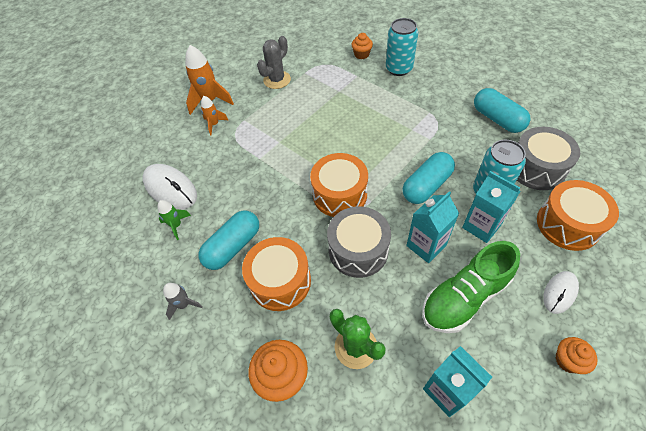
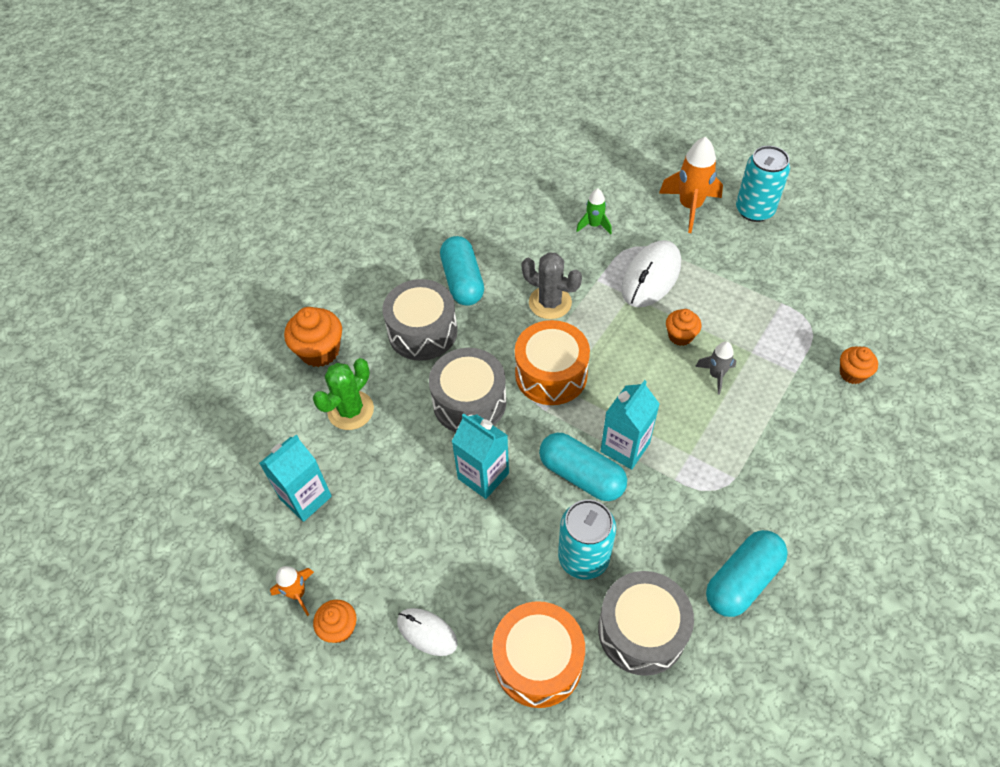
camera: 80 degrees right, 0 degrees up
(170, 188) = (535, 206): white mouse -> white mouse (651, 277)
(176, 225) = (485, 225): green rocket -> green rocket (594, 225)
(184, 304) = (391, 256): grey rocket -> grey rocket (716, 375)
(214, 124) = (646, 222): orange rocket -> orange rocket (297, 593)
(233, 246) = (463, 281): turquoise capsule -> turquoise capsule turned 45 degrees clockwise
(277, 80) = (754, 272): grey cactus -> grey cactus (550, 303)
(280, 281) = (422, 332): orange drum -> grey drum
(320, 121) = (680, 336): none -> orange cupcake
(399, 69) = (831, 430): turquoise can -> turquoise can (754, 210)
(464, 297) = (414, 518): green shoe -> none
(481, 226) = (521, 543): turquoise carton -> turquoise carton (625, 447)

